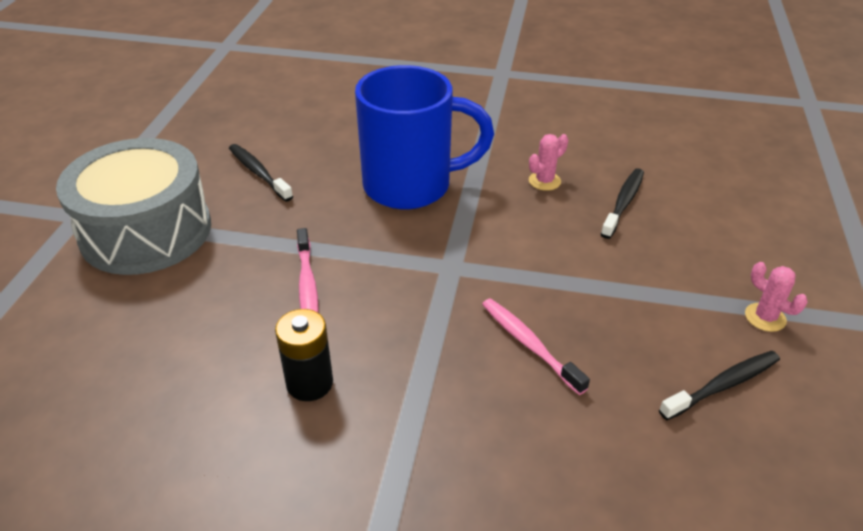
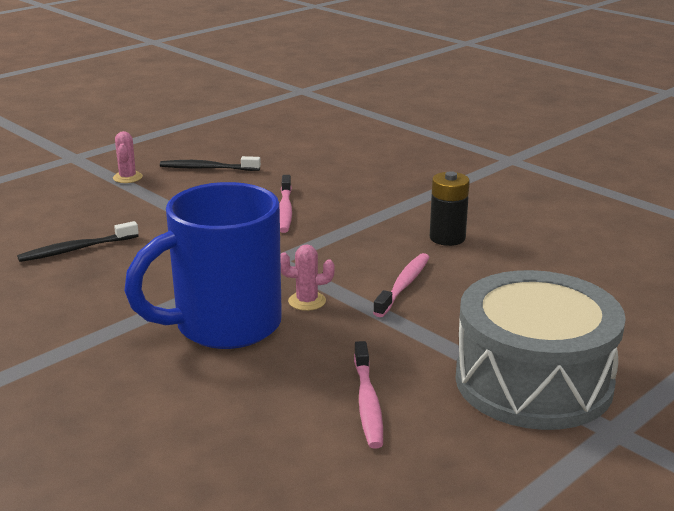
camera: 145 degrees left, 15 degrees down
(258, 173) = (367, 402): black toothbrush -> pink toothbrush
(411, 186) = (224, 326): blue mug -> blue mug turned 60 degrees counterclockwise
(544, 181) = (102, 285): pink cactus -> pink cactus (307, 301)

